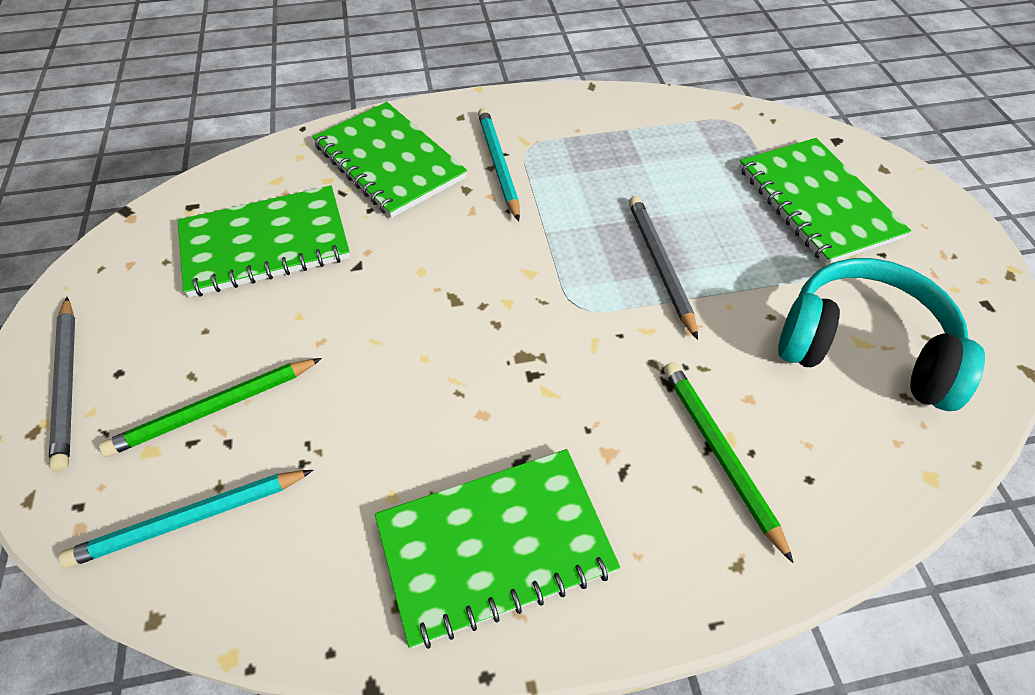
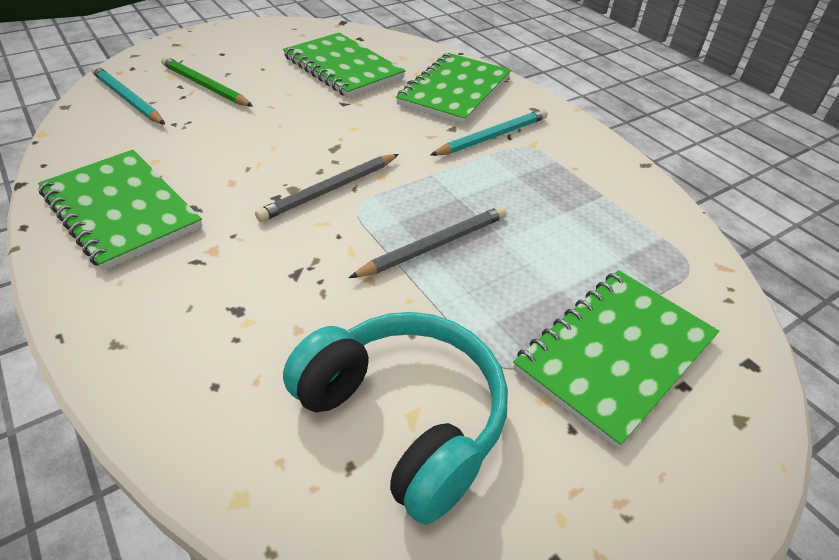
camera: 65 degrees right, 10 degrees down
(67, 383) = (209, 43): grey pencil -> grey pencil (330, 190)
(720, 454) = (227, 316): green pencil -> none
(863, 348) = (404, 418): turquoise headphones -> turquoise headphones turned 45 degrees counterclockwise

